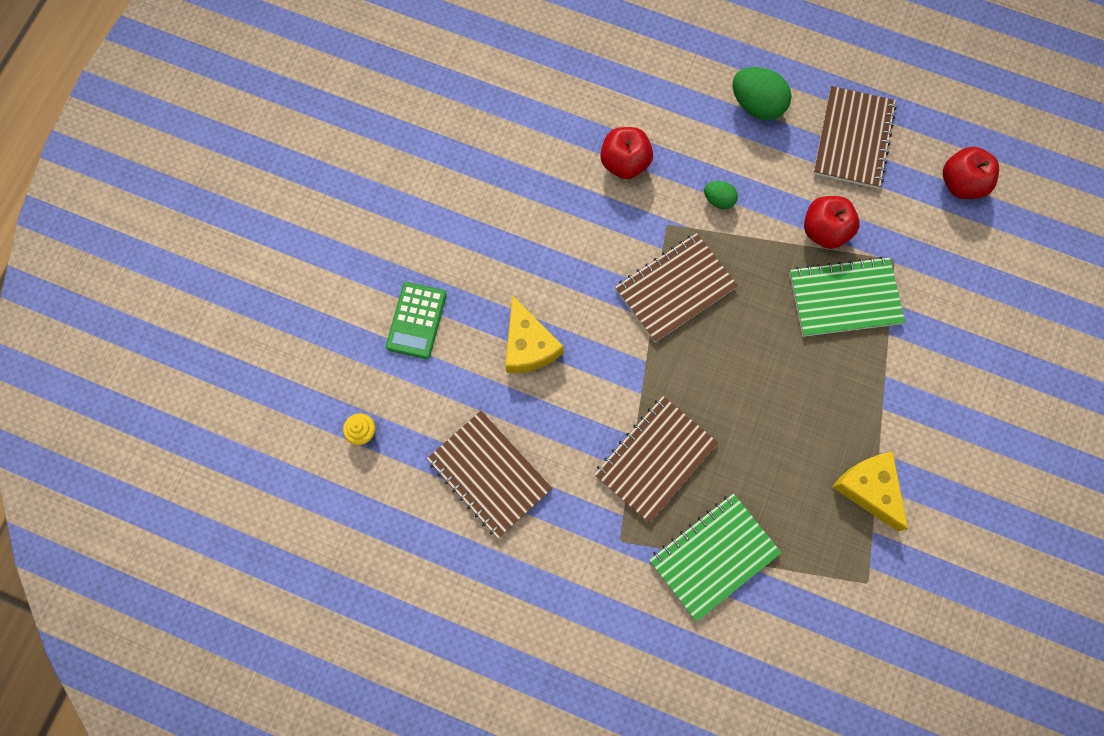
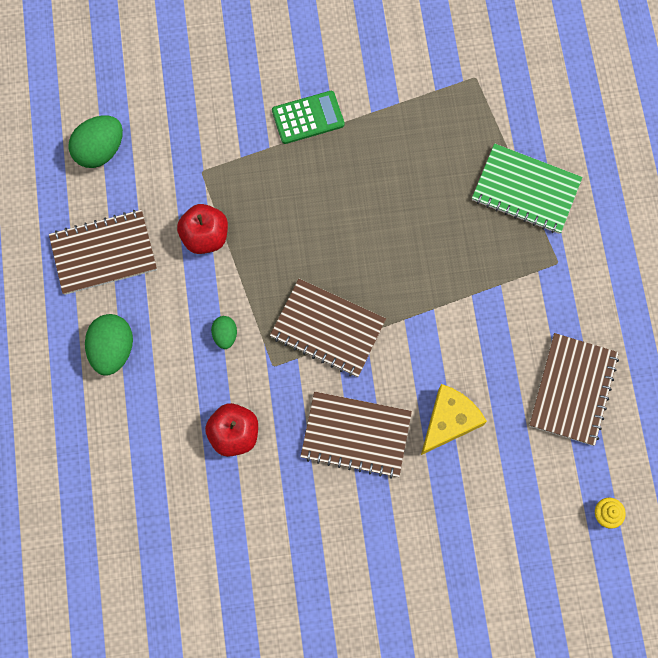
camera: 120 degrees left, 0 degrees up
(416, 320) = (485, 529): green calculator -> green calculator (308, 118)
(655, 459) = (479, 270): brown notebook -> brown notebook (356, 435)
(844, 298) = (258, 193): green notebook -> none
(869, 488) = (404, 107): yellow cheese -> none
(961, 183) = (100, 150): red apple -> green egg

